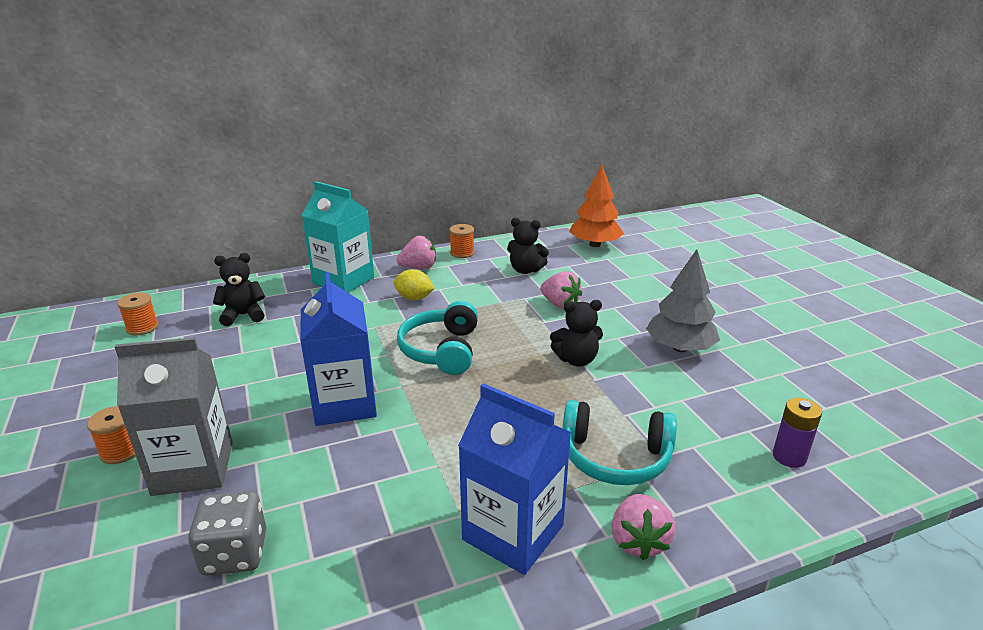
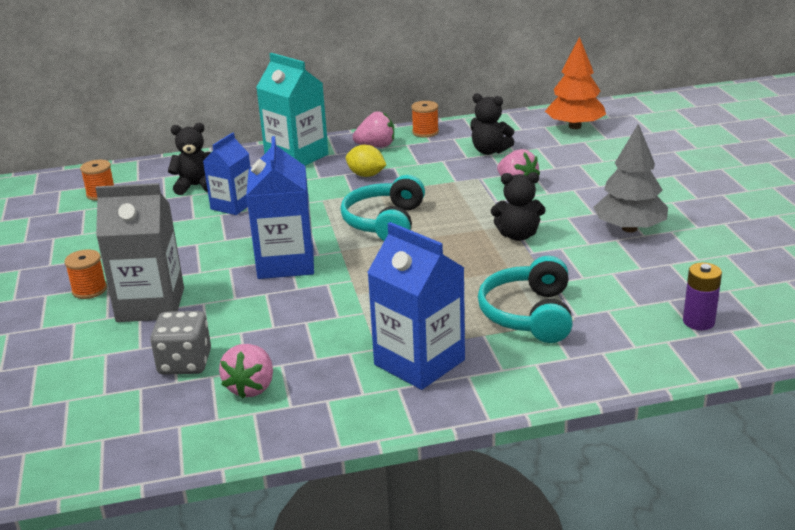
camera: 10 degrees right, 0 degrees up
(283, 336) = (232, 205): none -> blue carton
(615, 457) = (529, 314): turquoise headphones -> turquoise headphones turned 75 degrees clockwise
(638, 541) = (528, 374): pink strawberry -> pink strawberry (251, 387)

